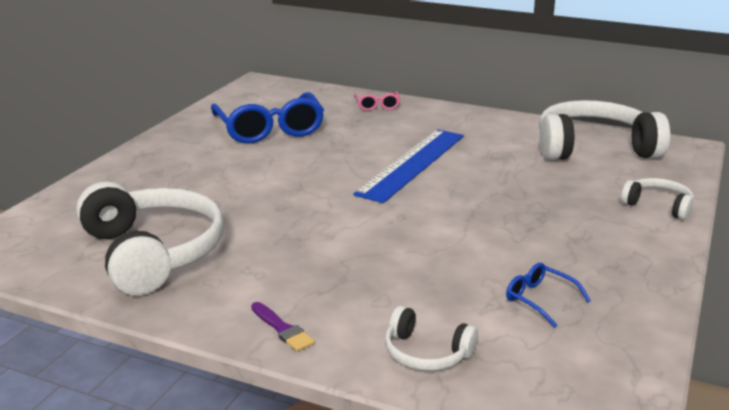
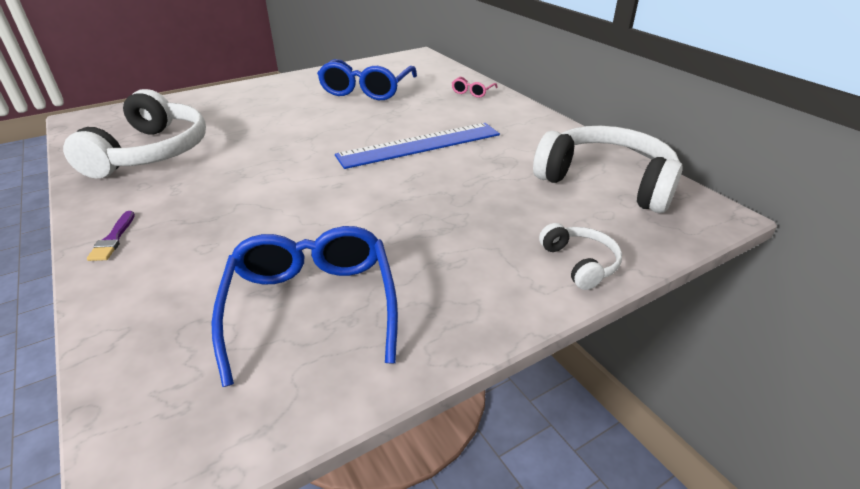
camera: 35 degrees right, 10 degrees up
(426, 353) = (152, 308): white headphones -> none
(539, 299) = (311, 305): blue glasses -> blue glasses, size x2.18

